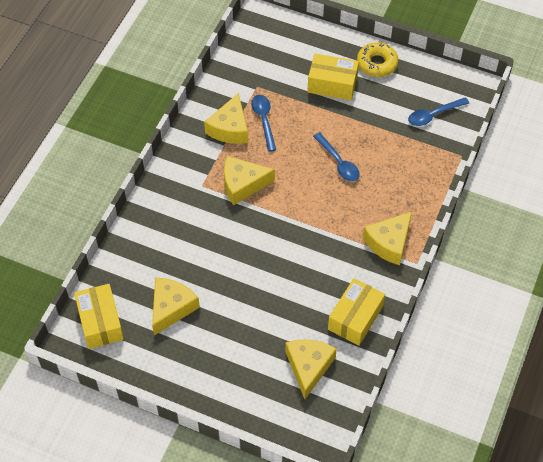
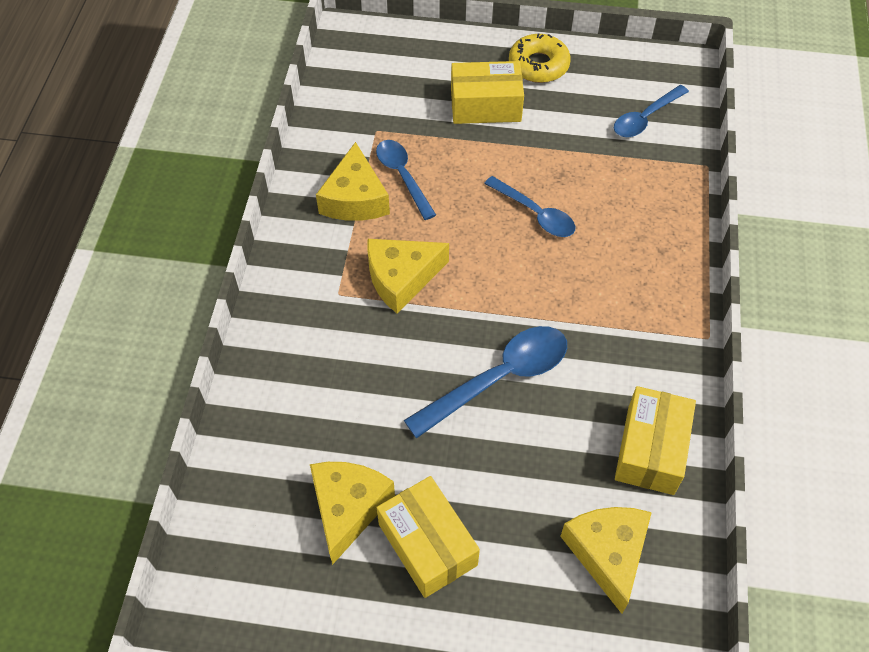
camera: 15 degrees left, 0 degrees up
(100, 322) = (233, 565): yellow box -> yellow box (427, 544)
(281, 257) = (499, 378): none -> blue spoon
(389, 243) = (655, 317): yellow cheese -> none

